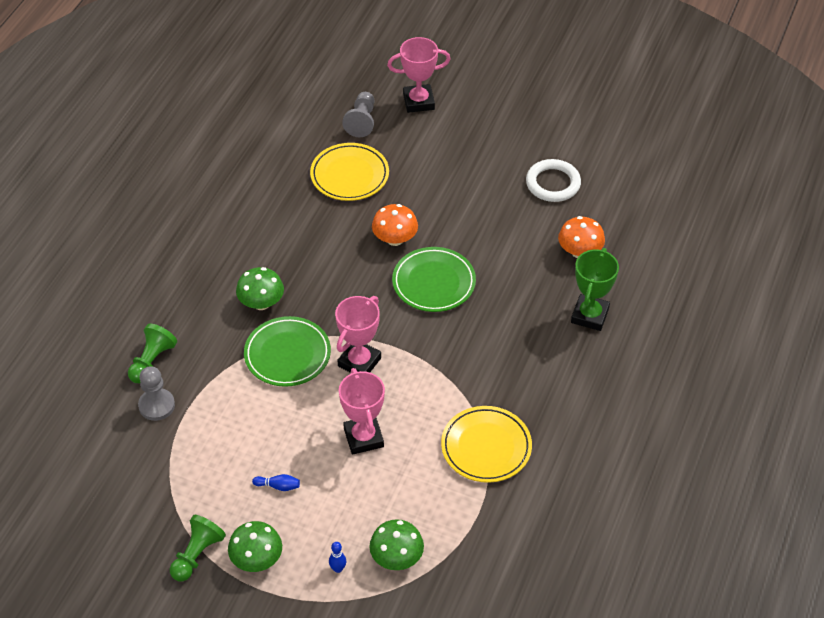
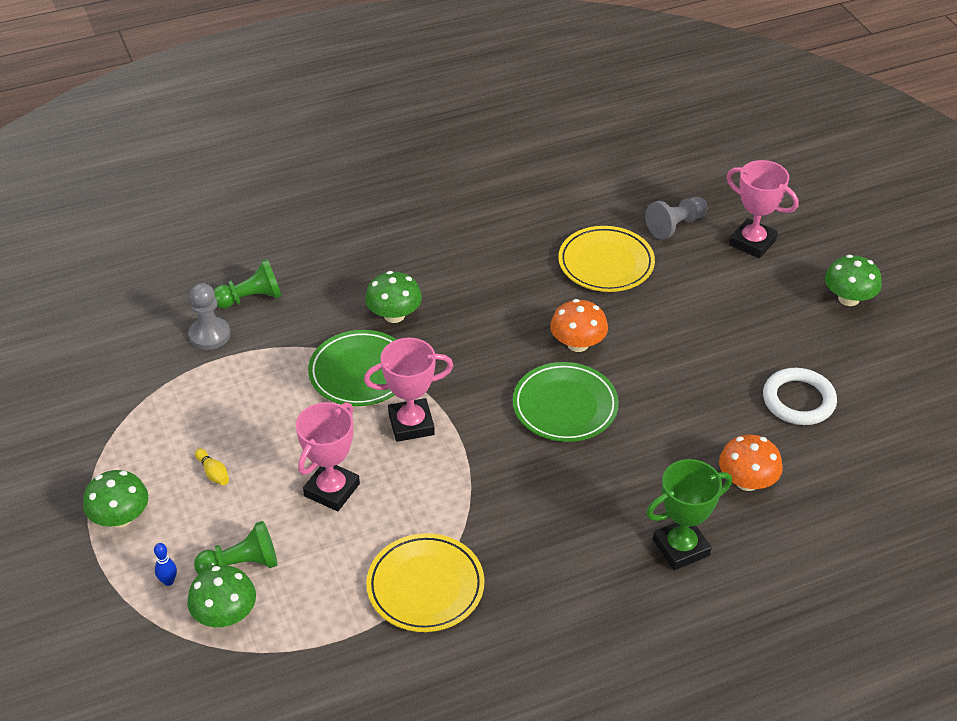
camera: 45 degrees right, 5 degrees down
(197, 555) = (84, 475): green pawn -> green pawn (241, 564)
(278, 486) = (213, 473): blue bowling pin -> yellow bowling pin
(510, 101) = (848, 298): none -> green mushroom

